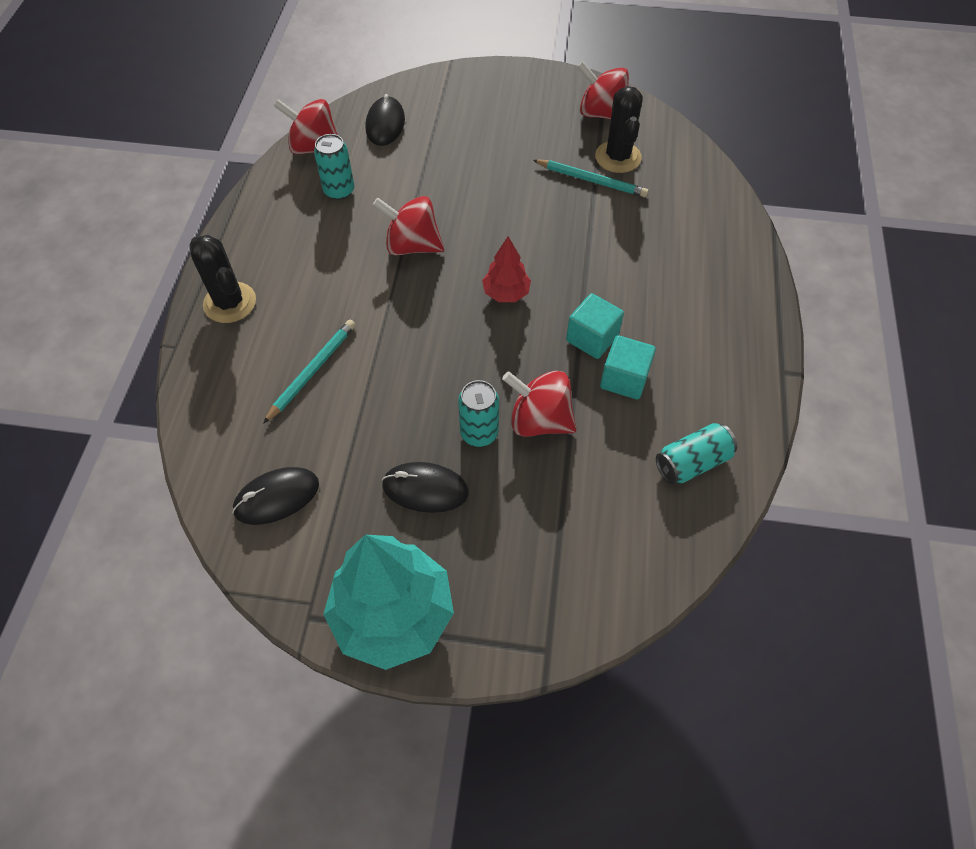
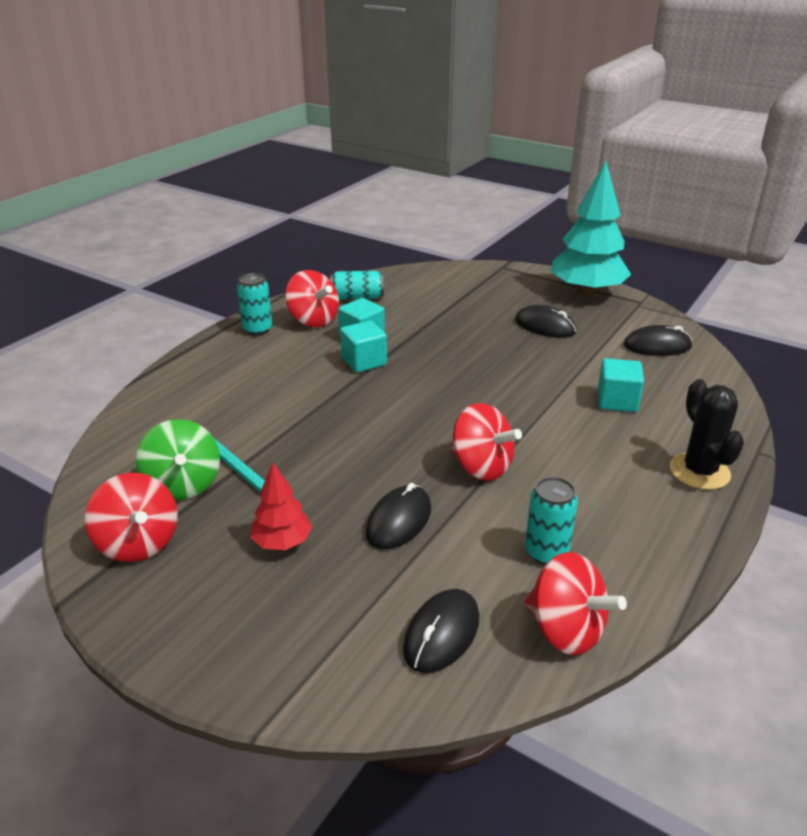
camera: 155 degrees left, 25 degrees down
(312, 371) = (617, 401): turquoise pencil -> turquoise cube
(449, 181) = (398, 521): none -> black mouse
(479, 433) = (491, 339): turquoise can -> turquoise can (257, 329)
(506, 293) = (412, 405): red tree -> red tree (282, 542)
(539, 420) = (442, 334): red spinning top -> red spinning top (313, 320)
(618, 157) = (183, 485): black cactus -> green spinning top

